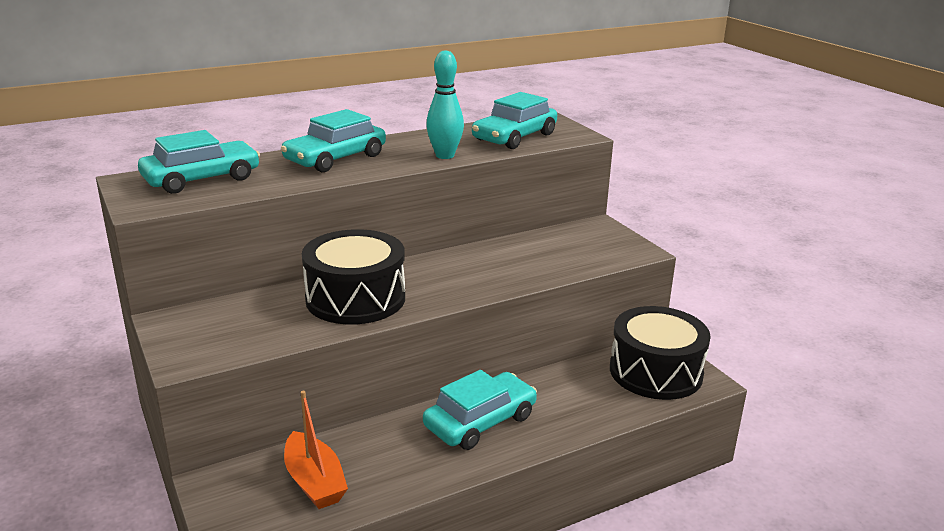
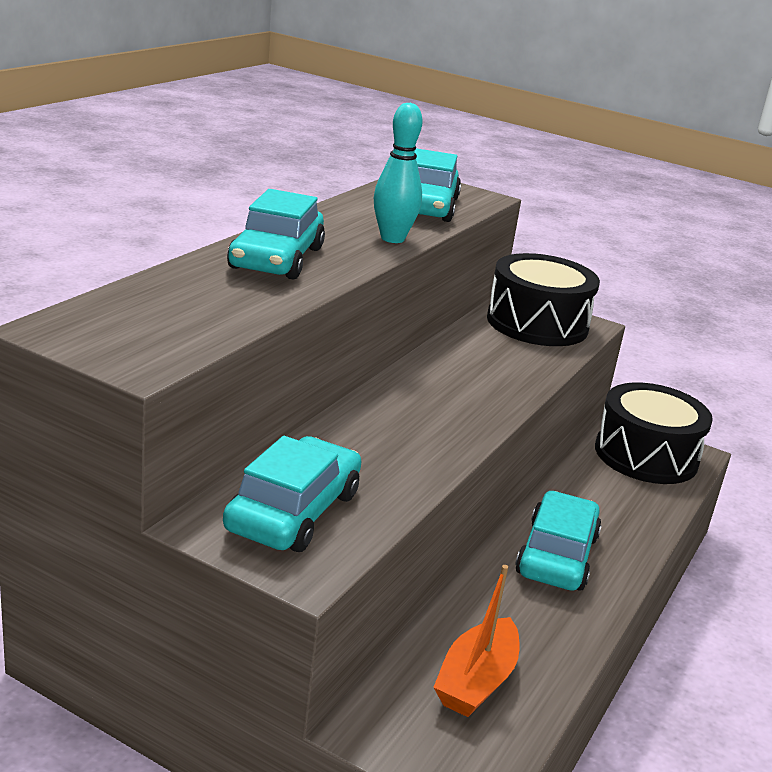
camera: 35 degrees left, 0 degrees up
(201, 179) = (154, 311): turquoise car -> turquoise car (293, 511)
(314, 482) = (476, 681): orange boat -> orange boat turned 90 degrees clockwise
(355, 298) = (393, 440): black drum -> black drum (537, 323)

